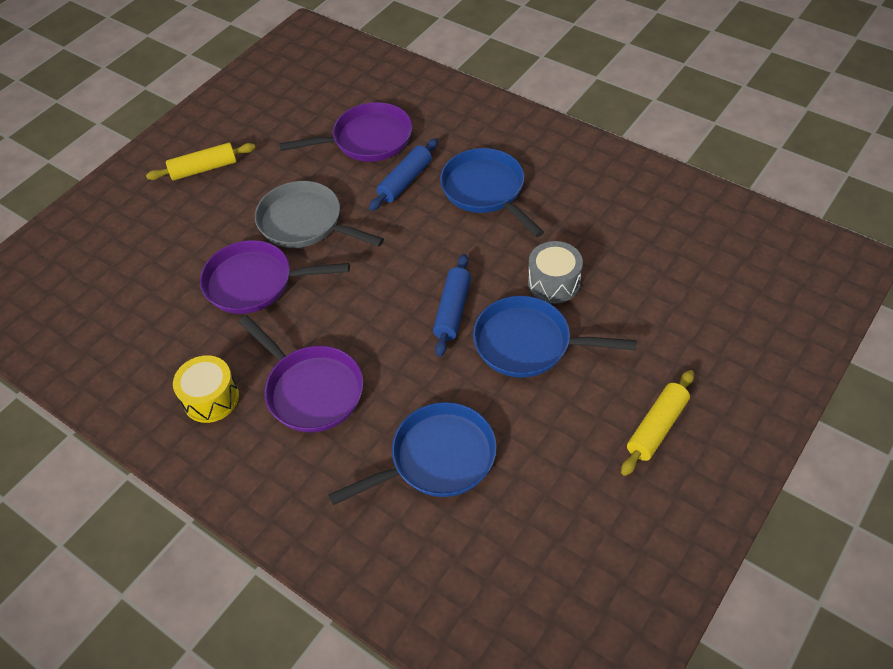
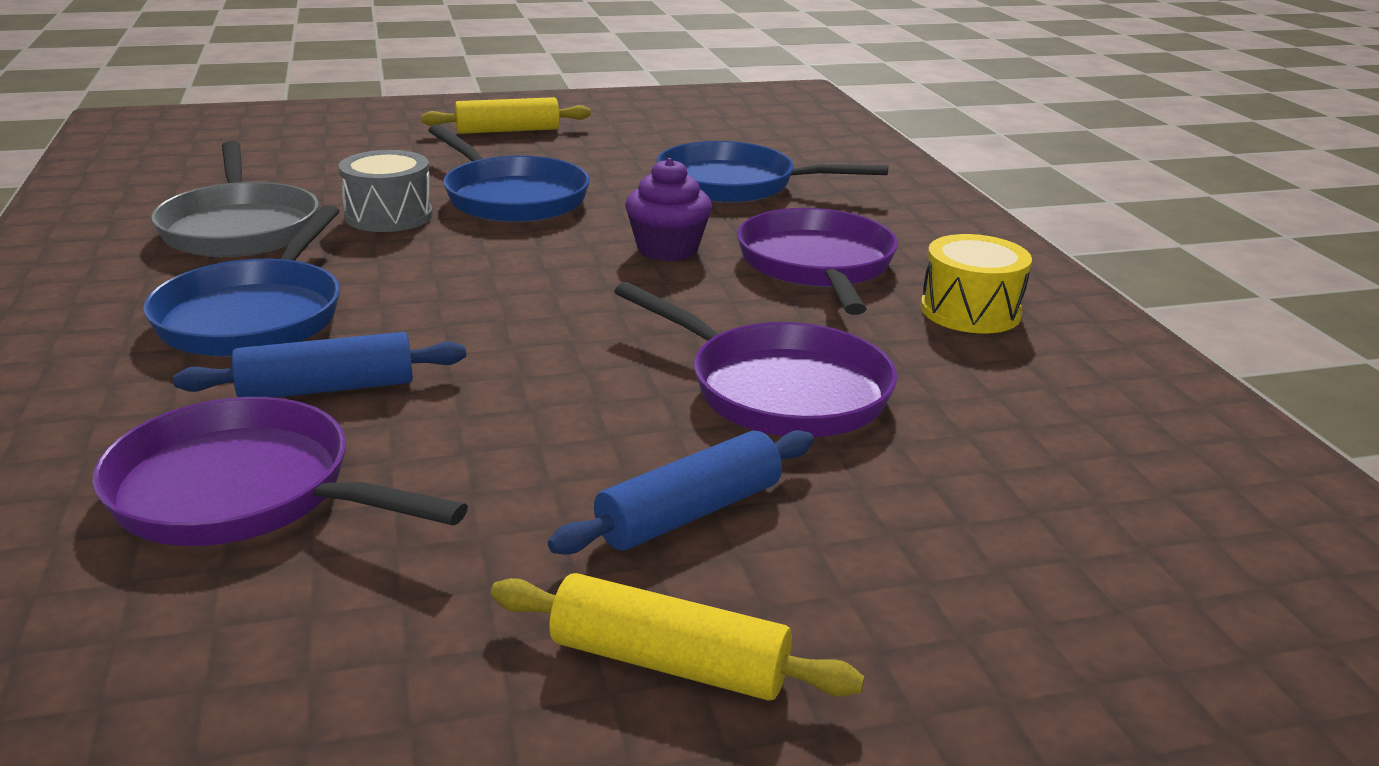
camera: 145 degrees left, 25 degrees down
(305, 223) = (586, 422): grey pan -> grey pan (240, 227)
(395, 351) = (667, 249): none -> purple cupcake
(452, 310) = (542, 246): blue rolling pin -> blue rolling pin (689, 513)

